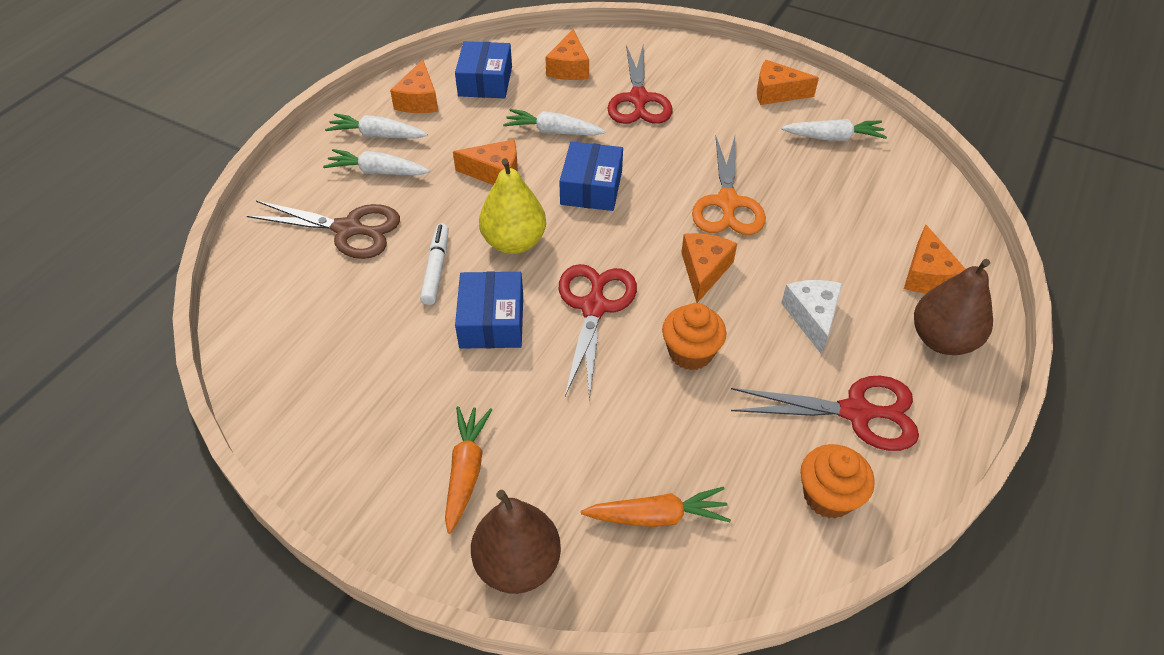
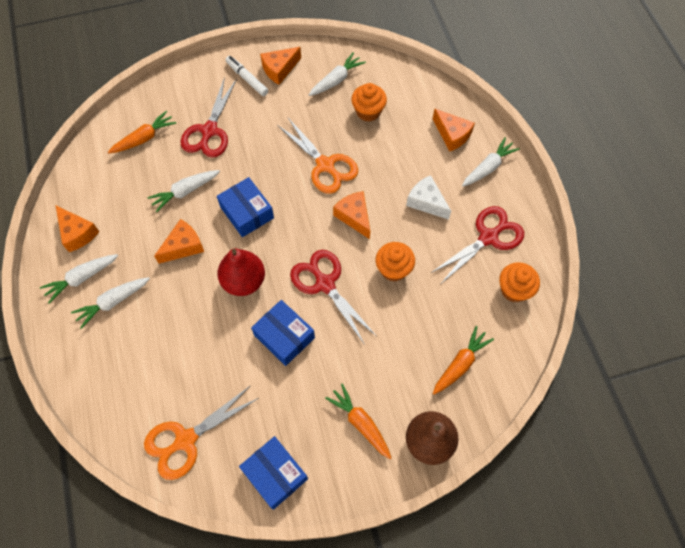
camera: 45 degrees left, 15 degrees up
(288, 332) = (186, 440): none -> orange scissors
(348, 229) = (142, 353): brown scissors -> none
(436, 268) = (220, 333): white marker -> white marker (247, 79)
(485, 81) = (103, 187): blue box -> blue box (275, 474)
(514, 242) = (244, 281): yellow pear -> red pear
(569, 68) = (144, 138): orange cheese -> orange carrot
(638, 99) = (209, 131): red scissors -> red scissors turned 60 degrees clockwise
(839, 187) = (368, 111): none -> orange cupcake
(942, 340) = (488, 167): brown pear -> white carrot

